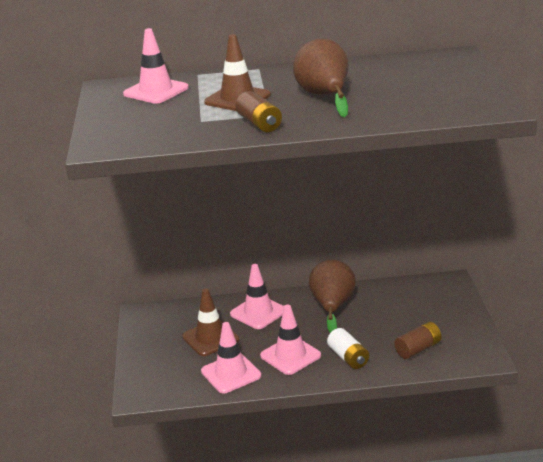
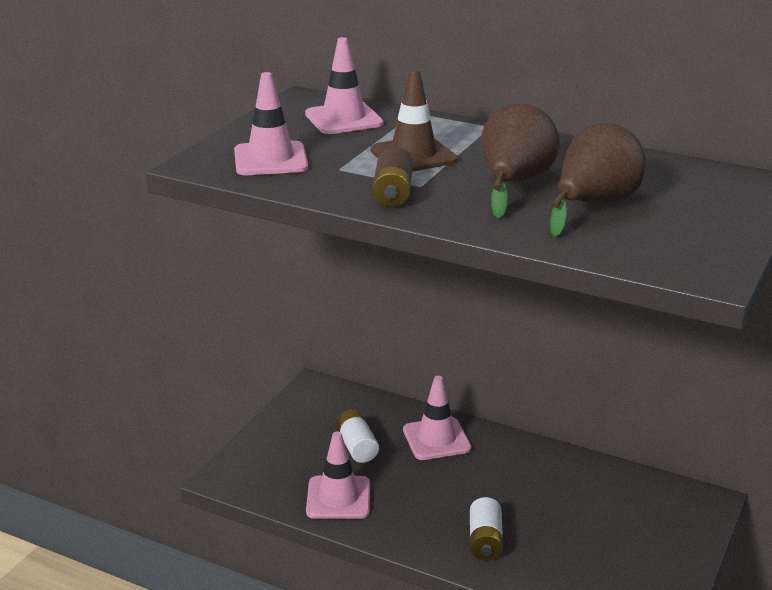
camera: 30 degrees right, 0 degrees up
(210, 338) = (357, 446): brown traffic cone -> white battery
(290, 355) = (422, 507): pink traffic cone -> pink traffic cone (270, 159)
(332, 306) = (527, 469): brown pear -> brown pear (593, 205)
(418, 349) = (579, 570): brown battery -> none

